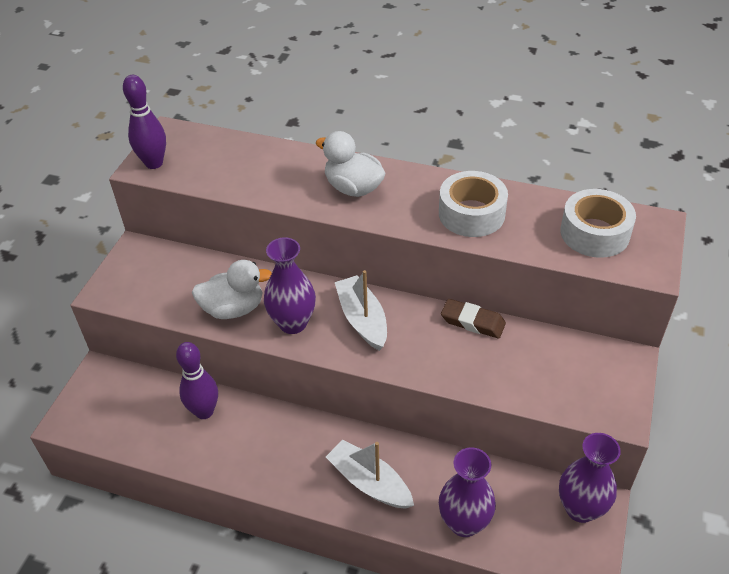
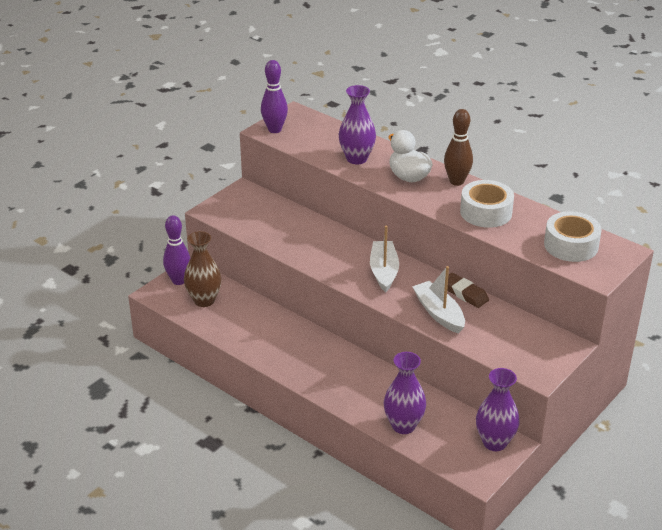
camera: 20 degrees right, 10 degrees down
(135, 412) = (204, 300): none -> brown vase
(204, 411) = (252, 313): purple bowling pin -> purple bowling pin (178, 281)
(233, 308) = (295, 242): white duck -> none
(293, 323) = (332, 261): purple vase -> purple vase (356, 159)
(369, 482) = (348, 384): white boat -> white boat (439, 313)
(414, 179) = (456, 181): none -> brown bowling pin

